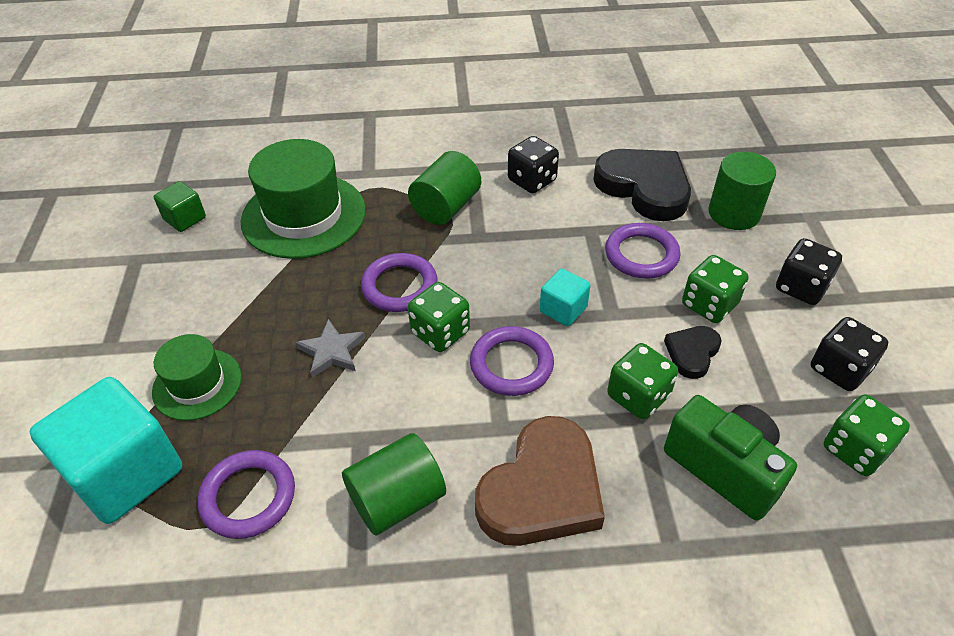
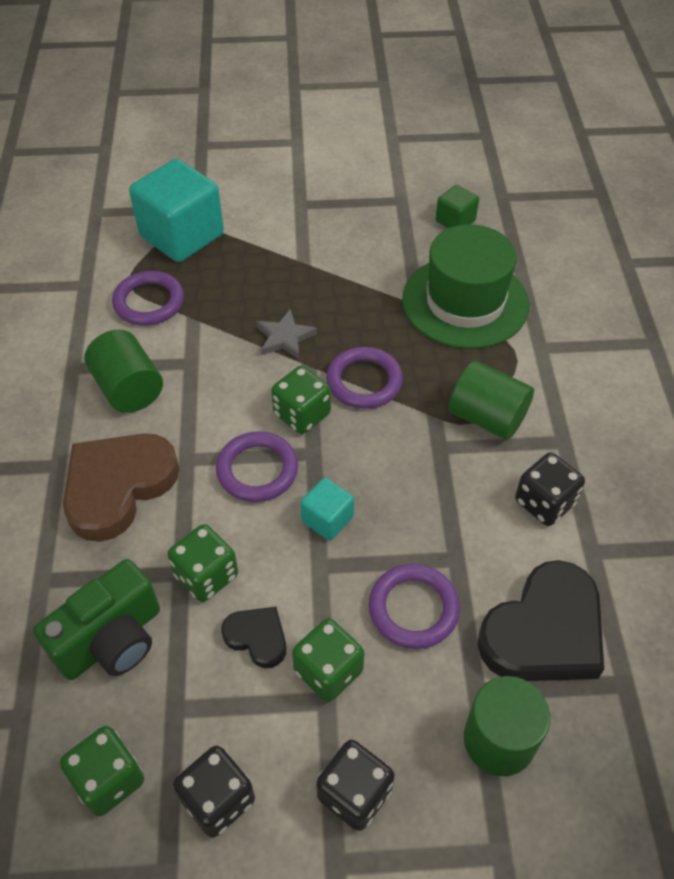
camera: 90 degrees right, 5 degrees up
(197, 384) = (258, 259): green hat -> none
(542, 490) = (118, 487): brown heart -> brown heart turned 90 degrees clockwise

